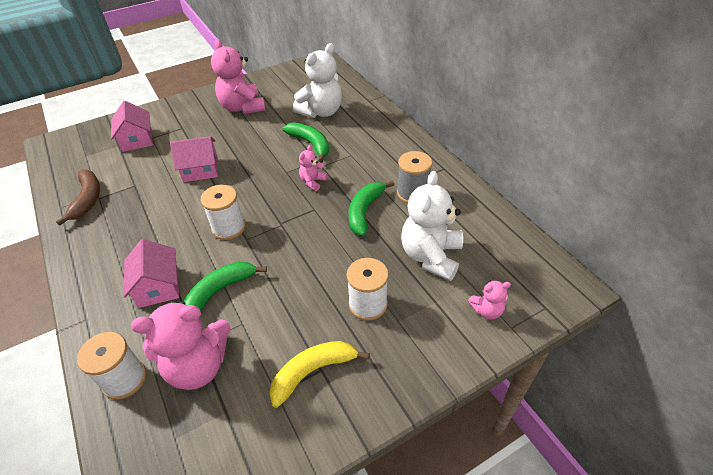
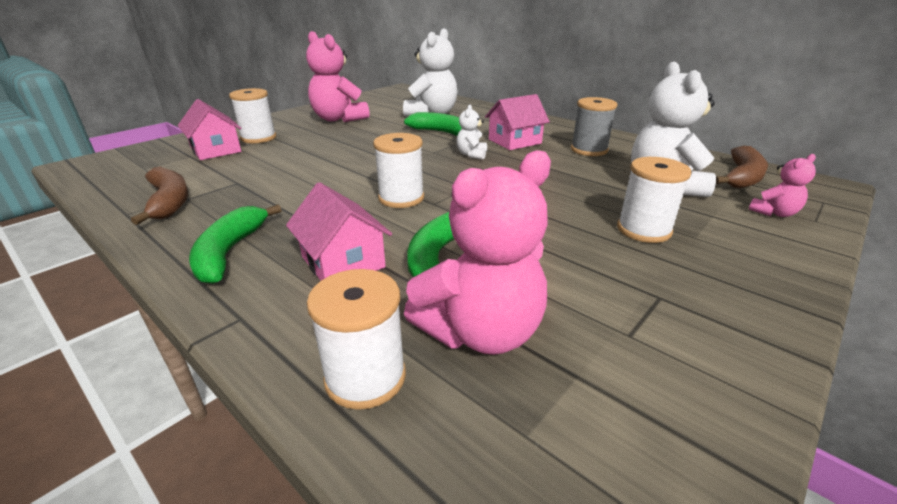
camera: 20 degrees left, 15 degrees down
(172, 127) = (258, 138): none -> white spool
(200, 170) = (322, 161): pink house -> pink house (514, 141)
(313, 182) = (471, 155): pink teddy bear -> white teddy bear
(313, 372) = (652, 301): yellow banana -> none
(365, 211) = (553, 166): green banana -> green banana (230, 252)
(509, 260) = (742, 177): none -> brown banana

